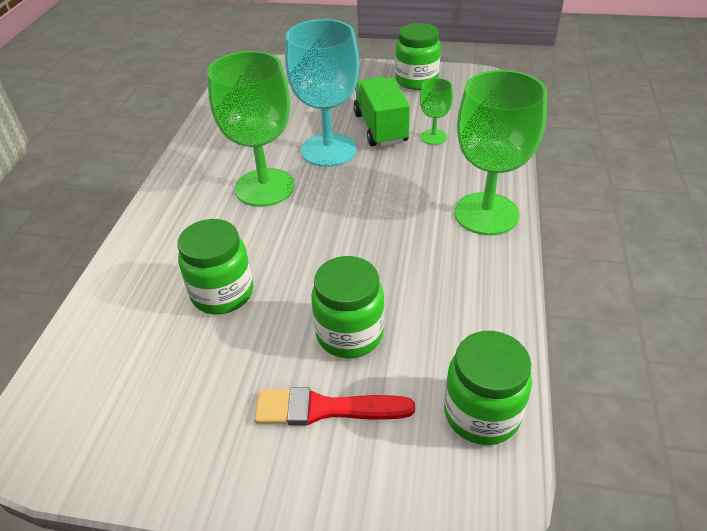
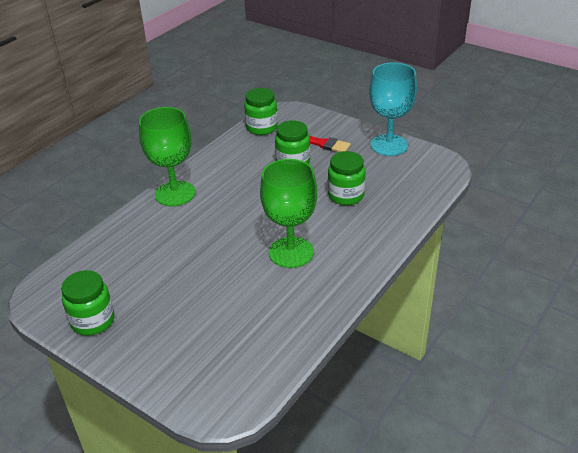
camera: 155 degrees left, 5 degrees down
(328, 150) = (227, 269): turquoise goblet -> turquoise goblet (389, 145)
(380, 128) = (173, 277): green truck -> none
(433, 137) = (145, 255): green goblet -> none

